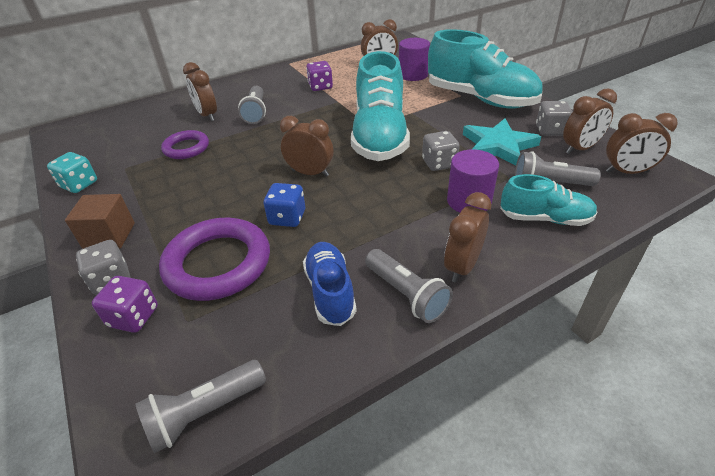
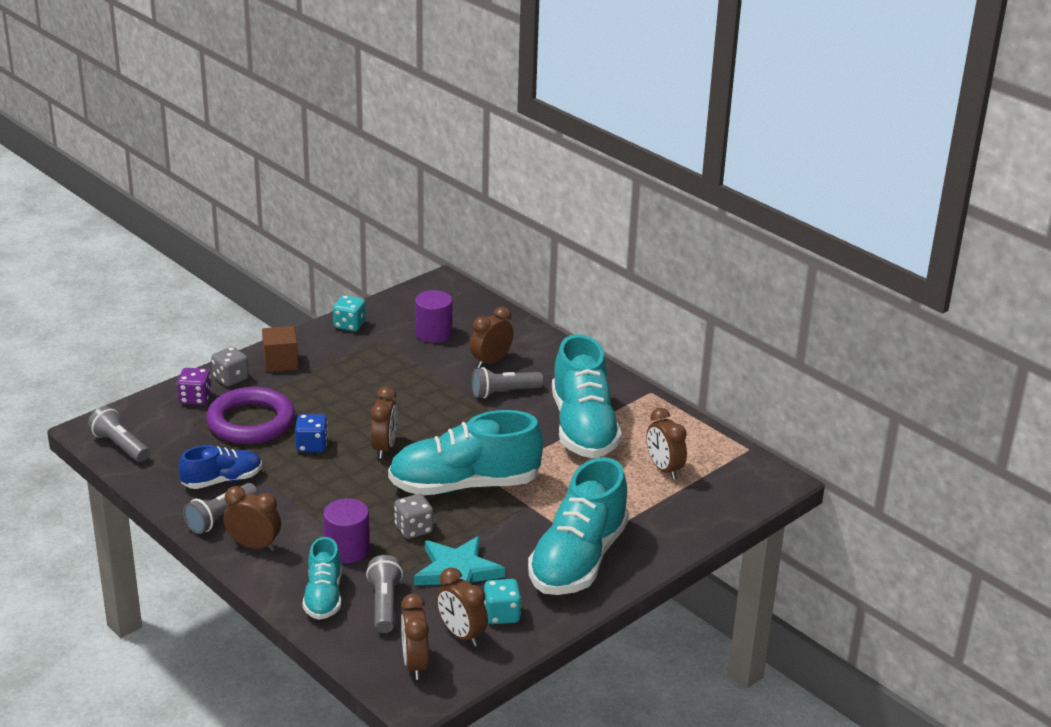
camera: 75 degrees right, 10 degrees down
(186, 148) = (420, 365): purple ring -> none
(320, 87) = (583, 428): purple dice -> turquoise shoe
(413, 75) = (640, 500): purple cylinder -> purple cylinder (433, 333)
(550, 130) = (501, 615): grey dice -> turquoise dice

